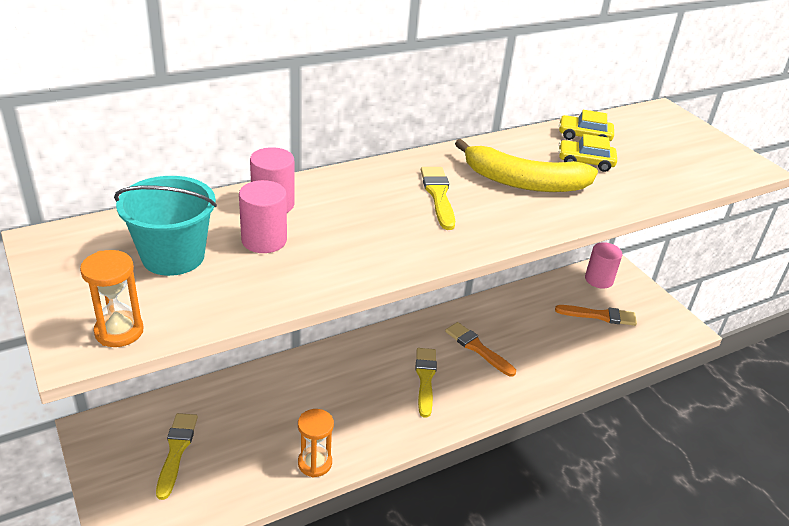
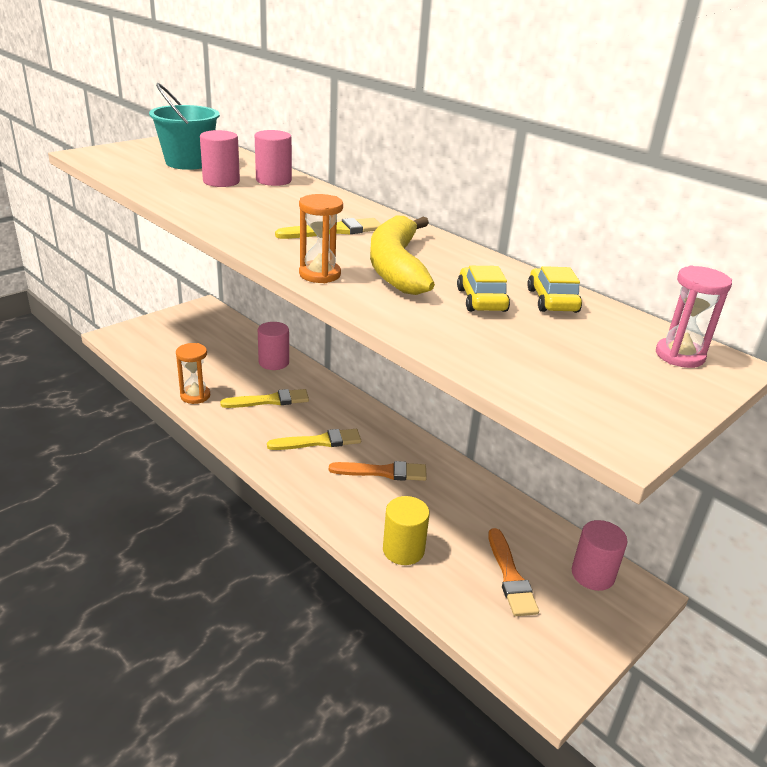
camera: 75 degrees right, 5 degrees down
(119, 331) = (103, 159): orange hourglass -> orange hourglass (320, 274)
(176, 451) = (193, 338): yellow brush -> yellow brush (270, 400)
(268, 385) = (274, 362): none -> pink cylinder
(477, 348) = (383, 472): orange brush -> orange brush turned 60 degrees clockwise
(571, 360) = (403, 550): none -> yellow cylinder
(657, 120) = (679, 356): none -> pink hourglass

